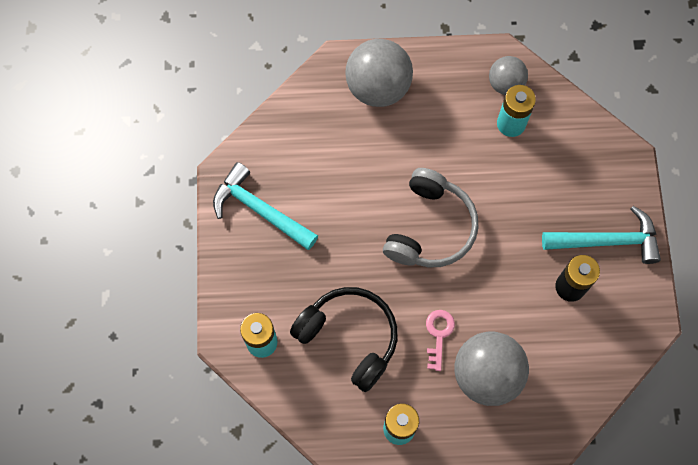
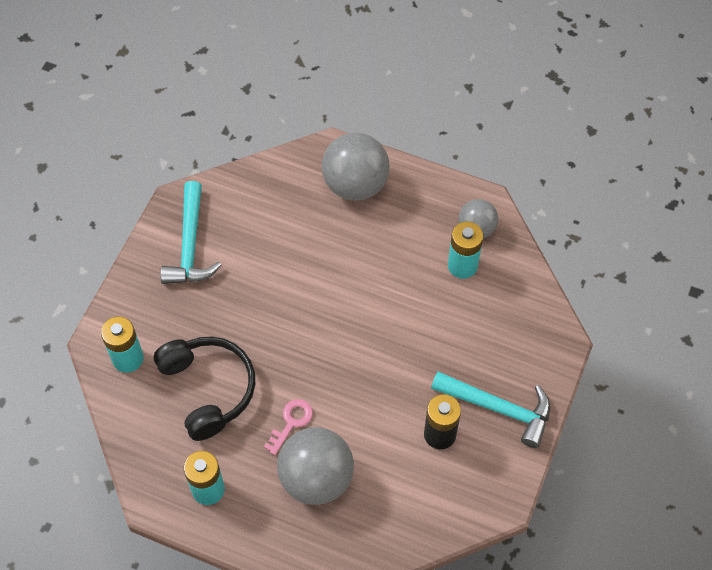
camera: 25 degrees right, 10 degrees down
(260, 210) = (190, 245): turquoise hammer -> turquoise hammer turned 150 degrees counterclockwise
(430, 228) = (336, 325): grey headphones -> none

